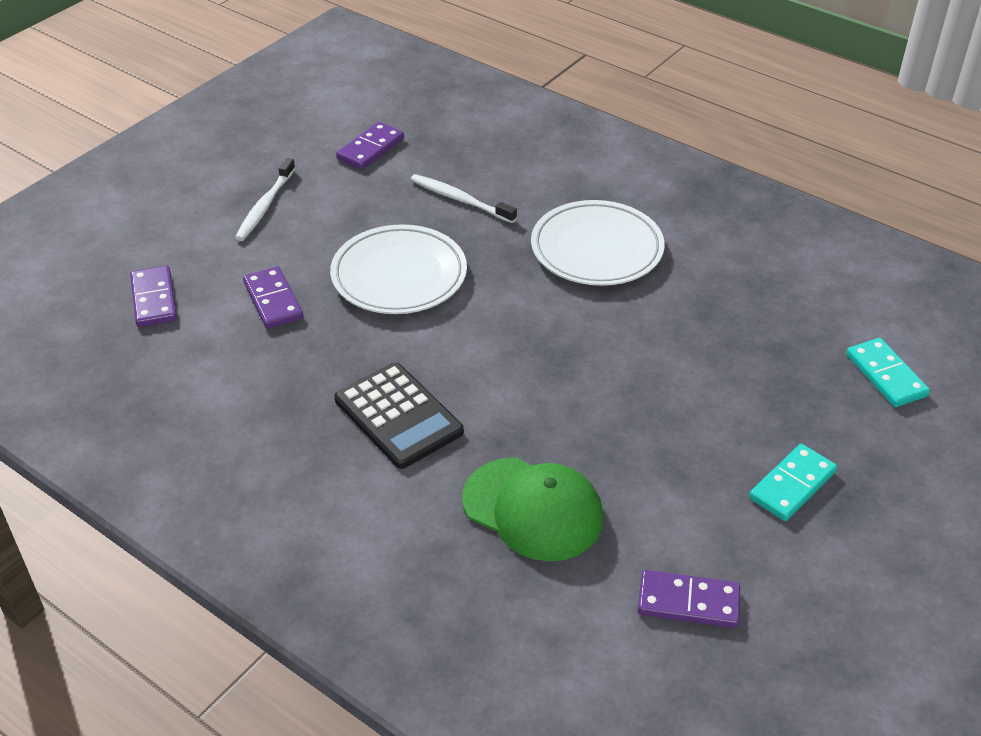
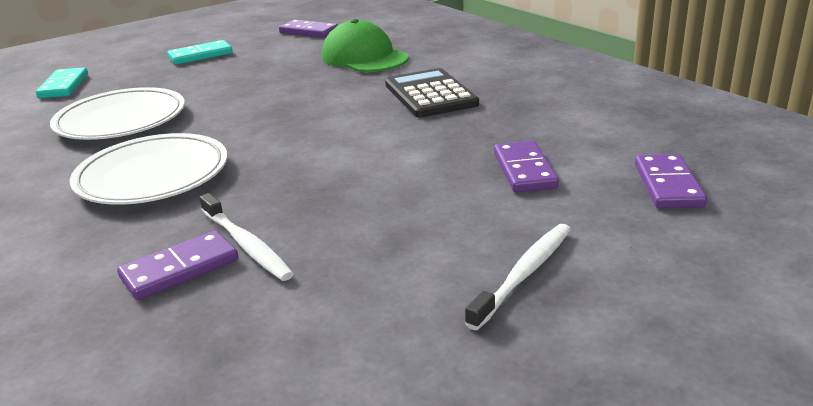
camera: 160 degrees left, 15 degrees down
(370, 149) = (319, 348): purple domino -> purple domino (180, 269)
(399, 275) = (377, 176): white plate -> white plate (121, 120)

